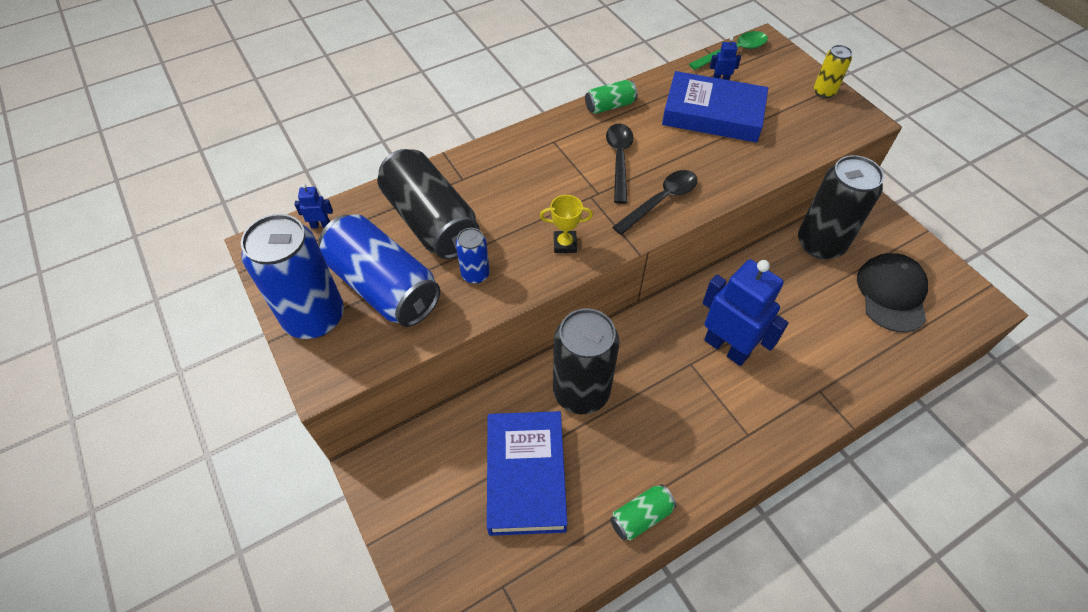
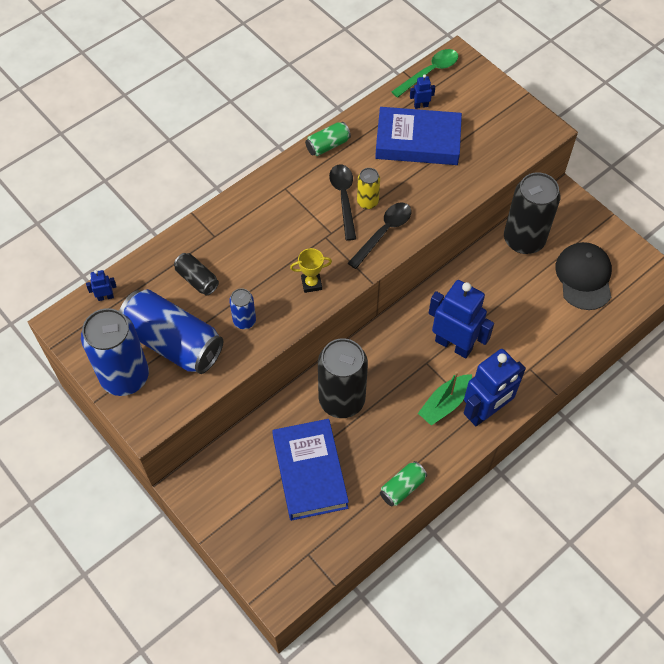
camera: 10 degrees left, 5 degrees up
(431, 221) = (197, 279): black can -> black can, size x0.48
(708, 417) = (445, 404): none -> green boat
(759, 435) = (485, 411): none -> blue robot
(824, 92) = (511, 105): yellow can -> yellow can (367, 202)

